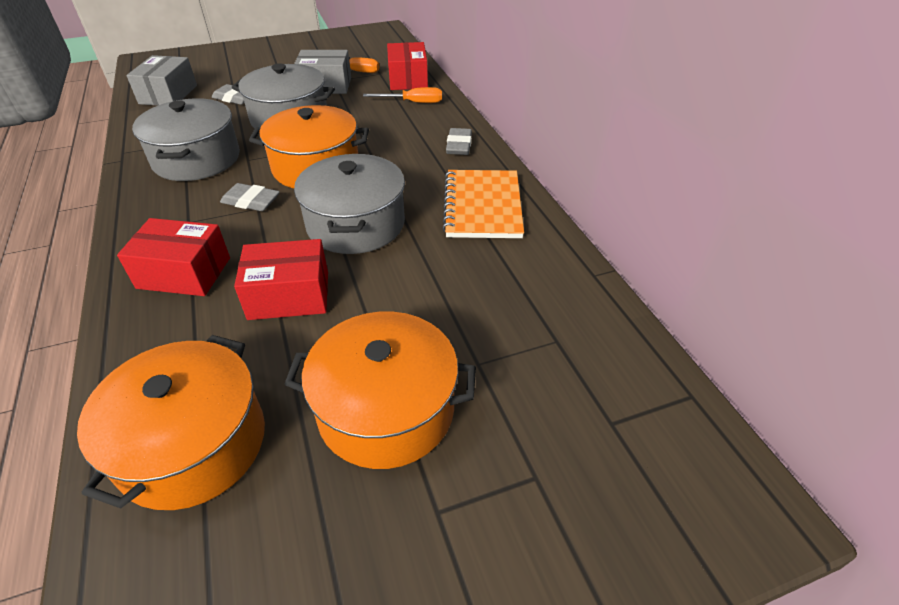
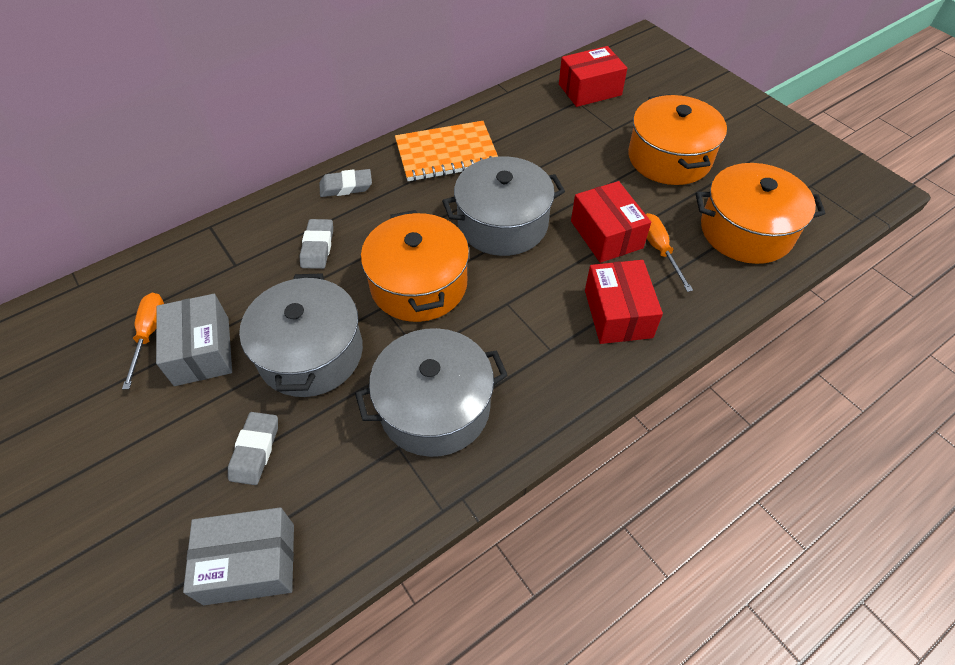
camera: 105 degrees left, 10 degrees up
(251, 201) = (498, 313): grey eraser -> grey eraser (318, 247)
(408, 79) = (179, 266): red box -> red box (590, 89)
(413, 103) = (250, 244): orange screwdriver -> orange screwdriver (659, 250)

